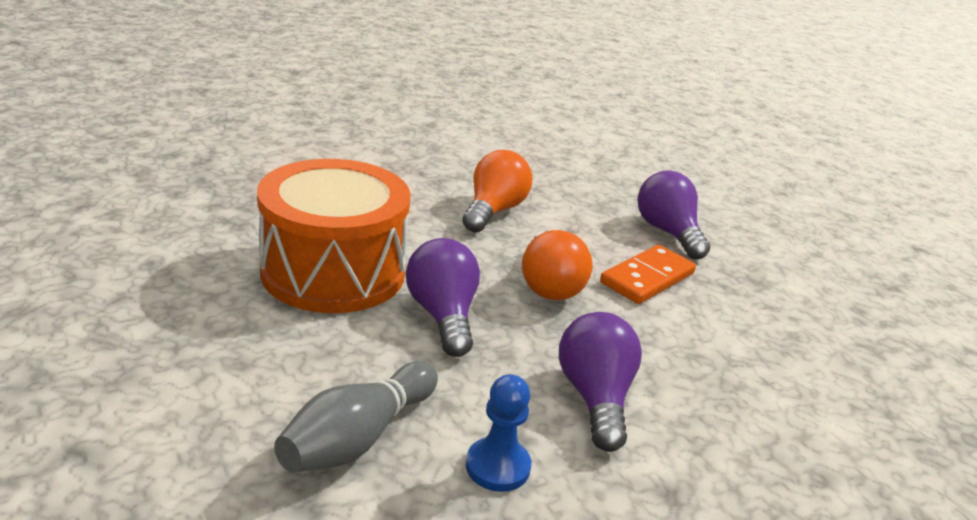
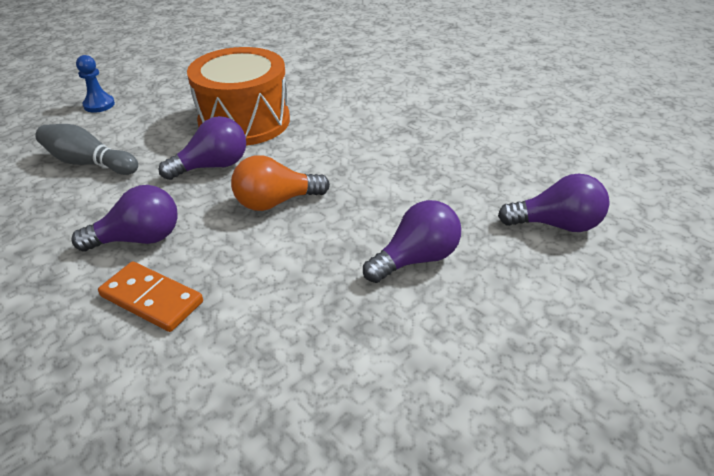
camera: 80 degrees right, 10 degrees up
(493, 211) = (375, 161): orange light bulb -> none
(497, 466) = (68, 210): blue pawn -> blue pawn (99, 105)
(633, 166) = (556, 225): none -> purple light bulb
(647, 278) = (316, 252): orange domino -> orange domino (151, 299)

